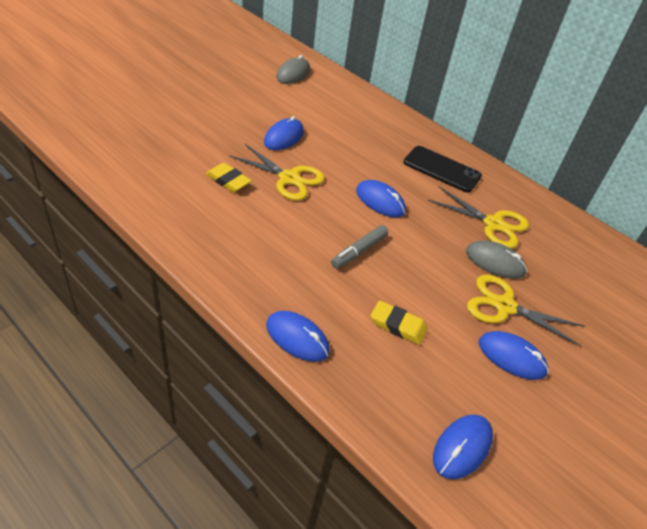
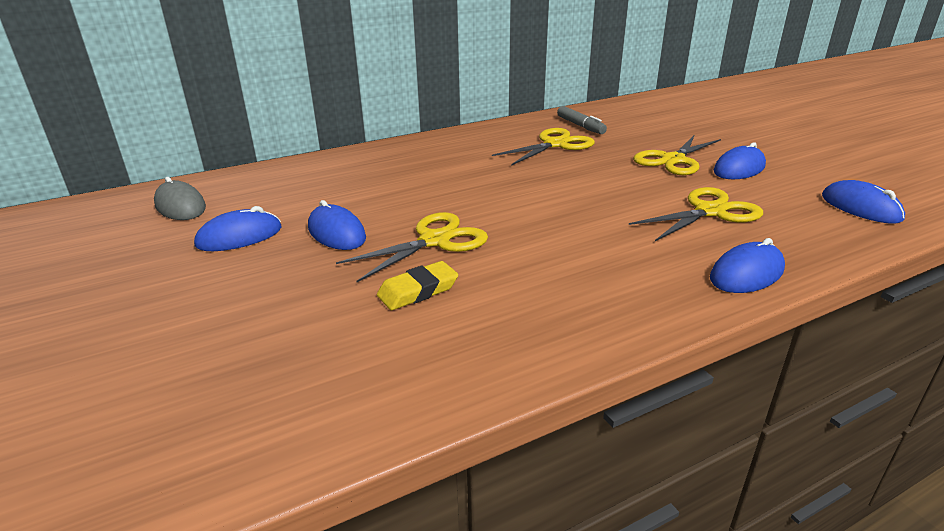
camera: 65 degrees left, 15 degrees down
(359, 251) = (591, 215): grey marker -> grey marker (580, 126)
(380, 201) = (503, 190): blue mouse -> blue mouse (239, 237)
(398, 325) = (710, 212): yellow eraser -> yellow scissors
(442, 169) = (459, 151): black phone -> none
(495, 262) = (611, 153): grey mouse -> none

